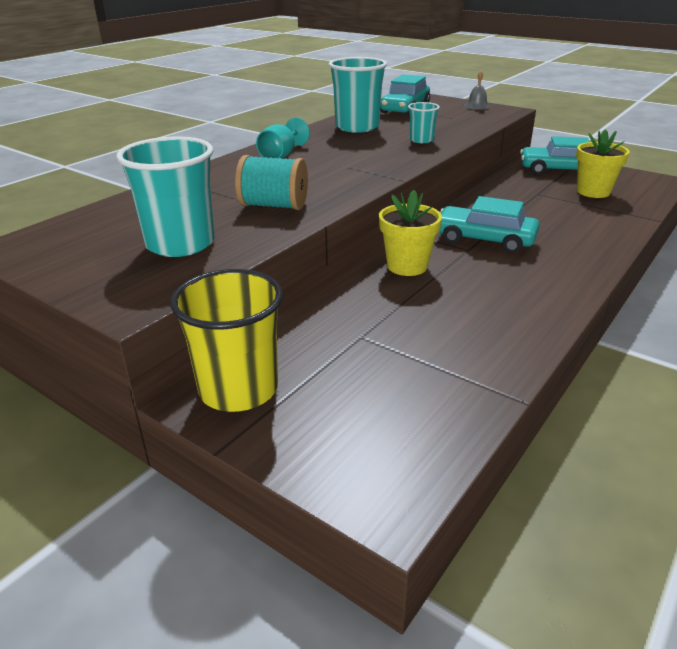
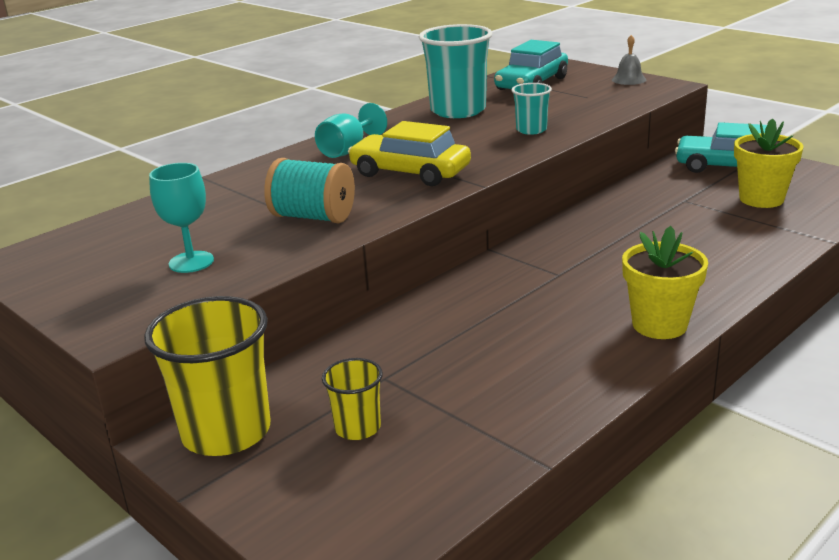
camera: 10 degrees right, 5 degrees down
(180, 244) = (191, 262): turquoise cup -> turquoise goblet
(340, 171) = (410, 172): none -> yellow car
(354, 379) = (357, 428): none -> yellow cup
(407, 266) = (473, 293): yellow flower pot -> yellow flower pot (659, 325)
(484, 239) = (585, 261): turquoise car -> none

